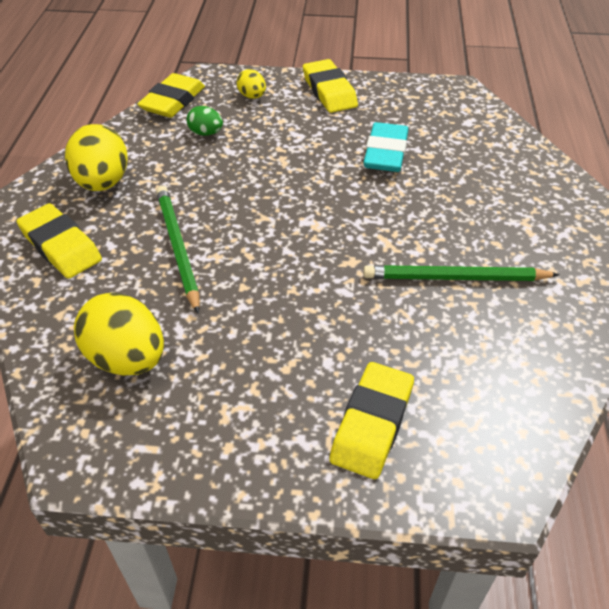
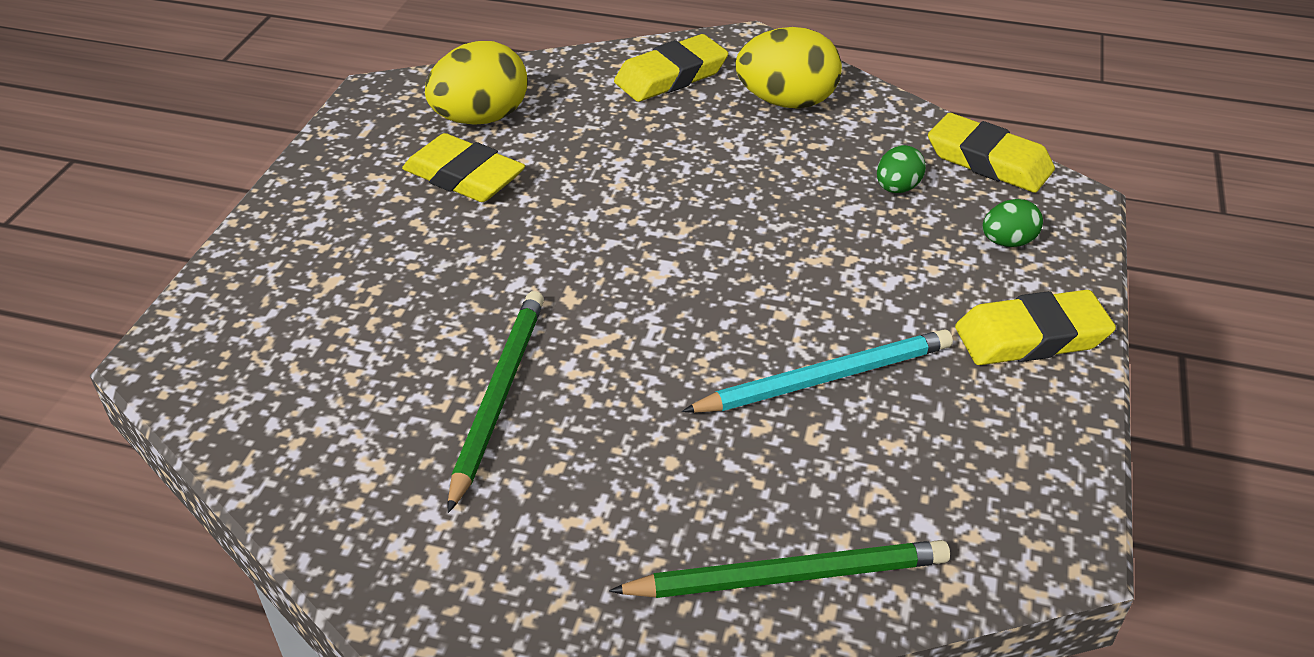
camera: 100 degrees right, 5 degrees down
(177, 248) = (643, 154): green pencil -> green pencil (788, 576)
(252, 96) = (1007, 242): yellow egg -> green egg
(372, 424) = (306, 274): yellow eraser -> yellow eraser (464, 177)
(385, 153) = (824, 378): turquoise eraser -> turquoise pencil

